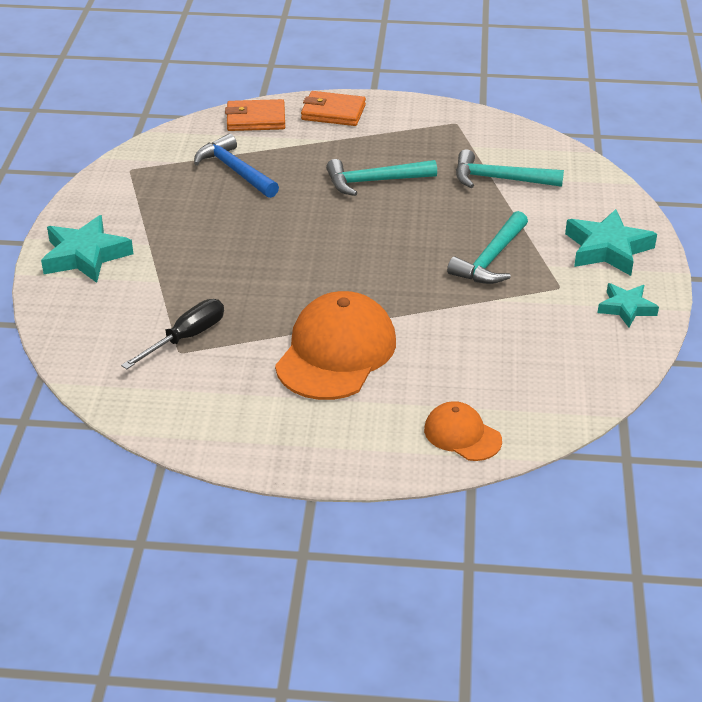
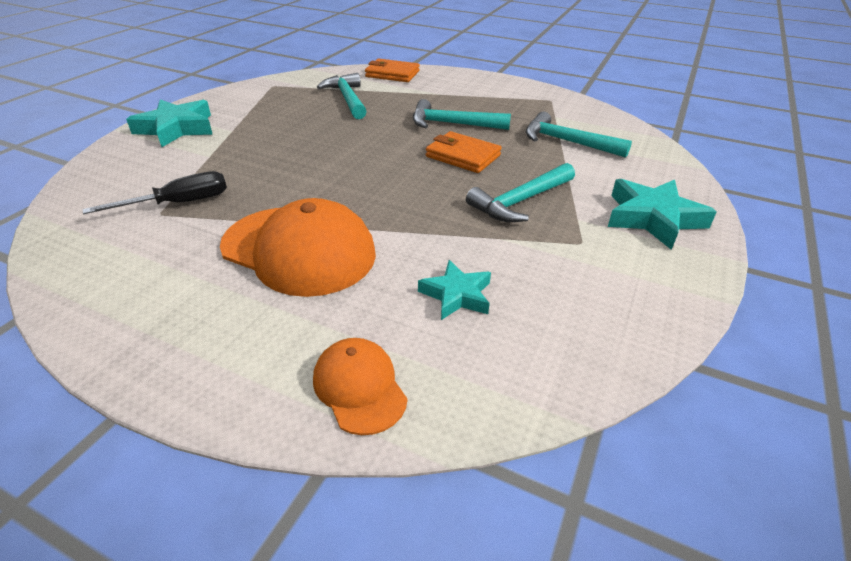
camera: 20 degrees right, 0 degrees up
(235, 170) = (347, 99): blue hammer -> turquoise hammer
(333, 112) = (454, 79): orange wallet -> orange wallet (463, 156)
(336, 352) = (299, 250): orange cap -> orange cap turned 75 degrees clockwise
(626, 308) = (653, 283): turquoise star -> turquoise star (457, 295)

